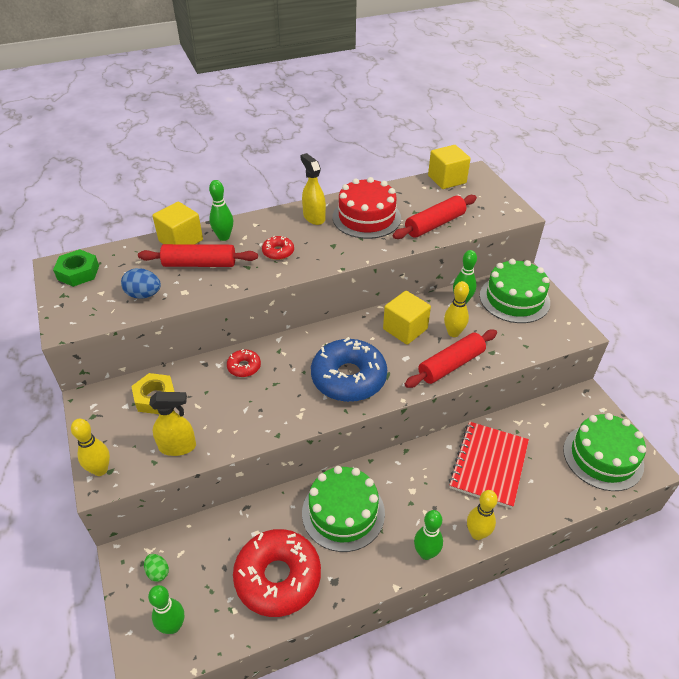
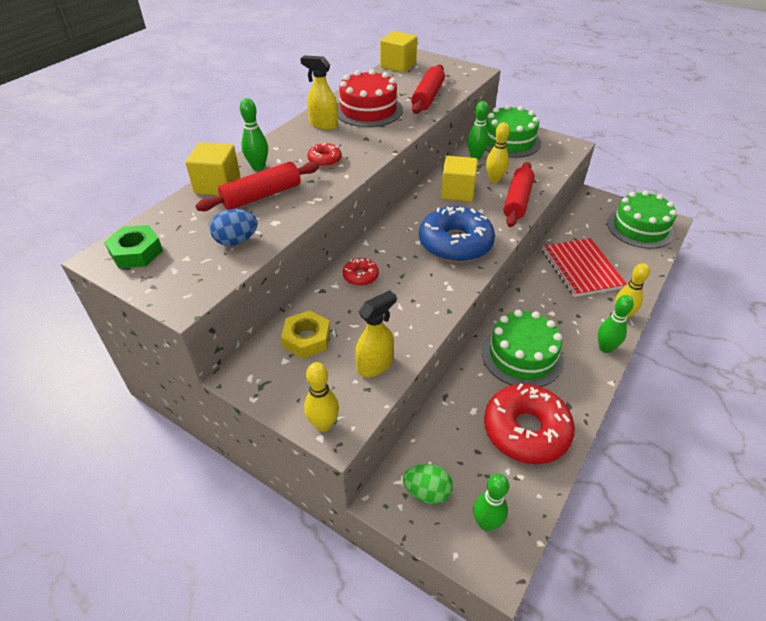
camera: 35 degrees left, 0 degrees up
(158, 572) = (427, 492): green egg -> green egg, size x1.54

